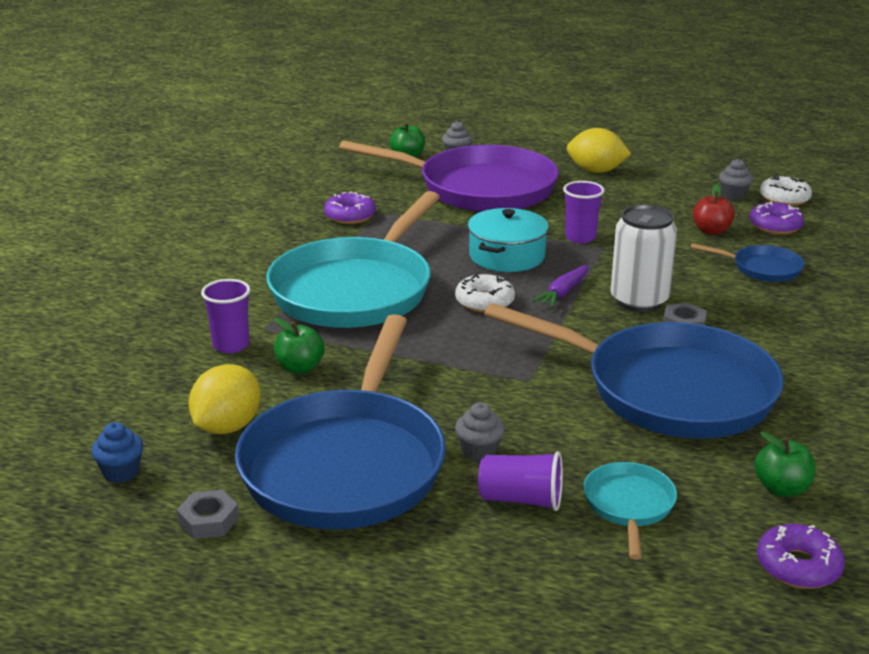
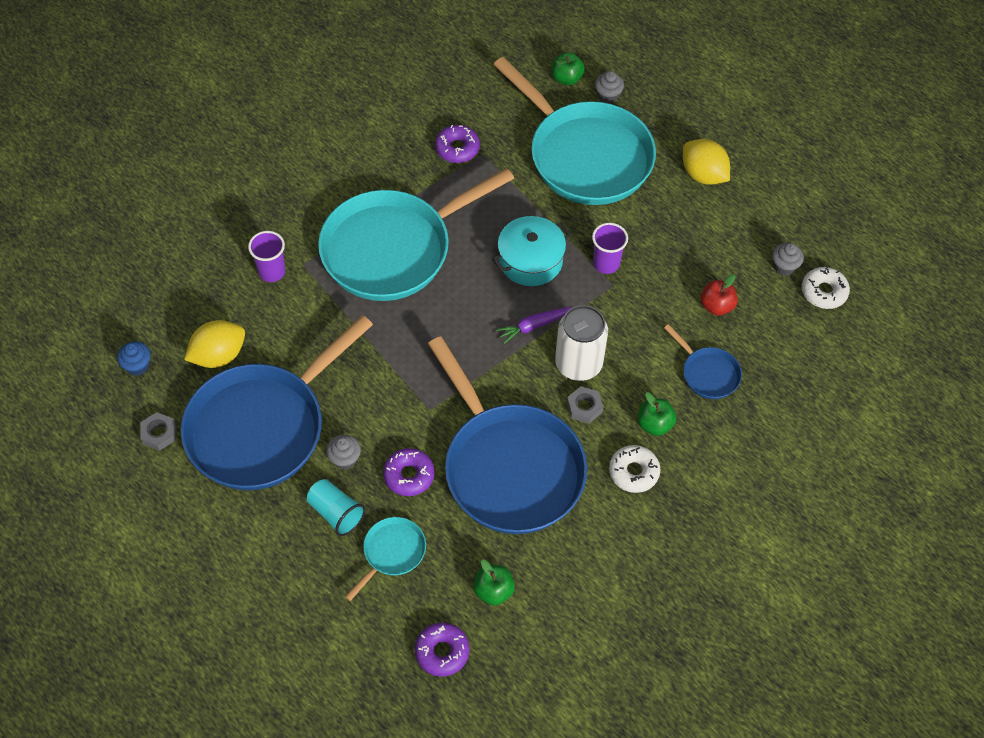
camera: 30 degrees right, 30 degrees up
(300, 368) = (298, 319): green apple -> green apple (654, 424)
(478, 188) = (585, 155): purple pan -> turquoise pan
(484, 302) = (469, 308): white donut -> white donut (633, 472)
(521, 499) = (336, 513): purple cup -> turquoise cup
(775, 226) = (775, 325): purple donut -> purple donut (409, 475)

